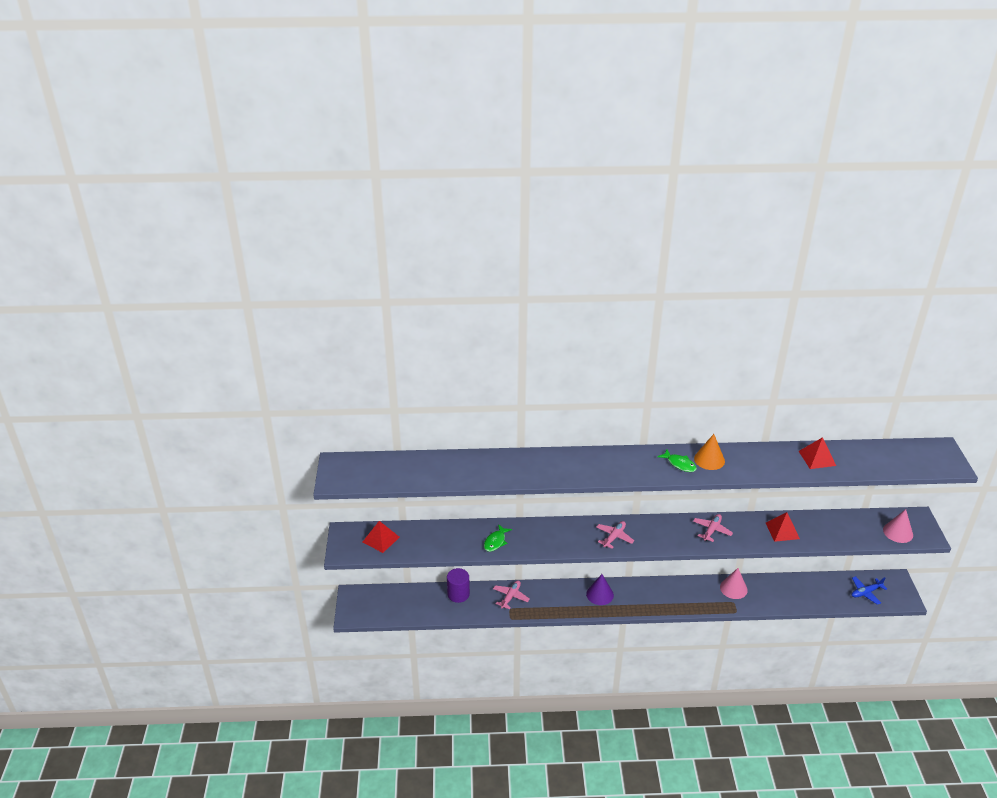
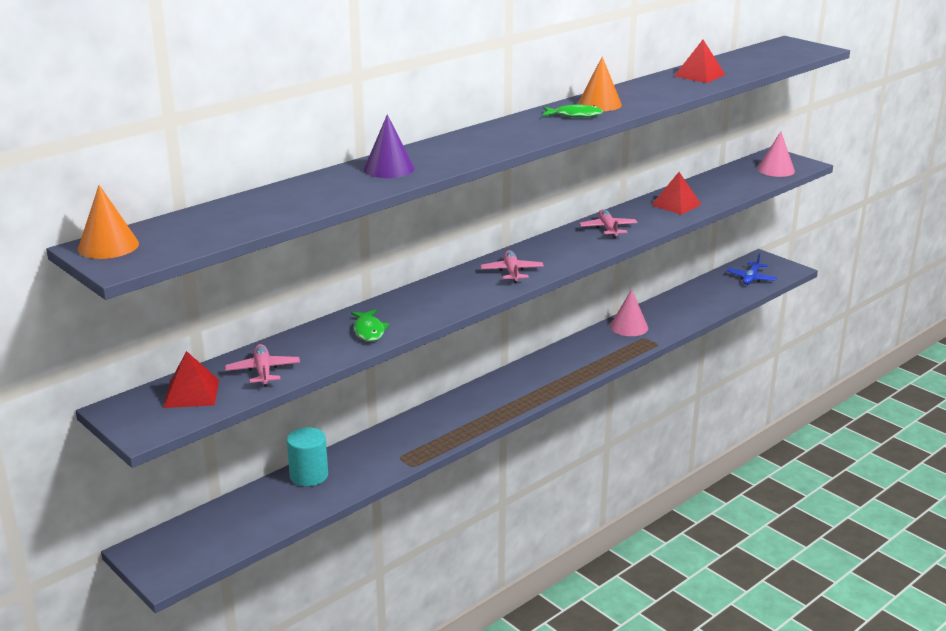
camera: 40 degrees left, 10 degrees down
(342, 464) = (108, 246): none -> orange cone
(458, 594) = (309, 475): purple cylinder -> turquoise cylinder
(510, 597) = (385, 446): pink plane -> pink plane (263, 371)
(600, 594) = (493, 394): purple cone -> purple cone (389, 169)

